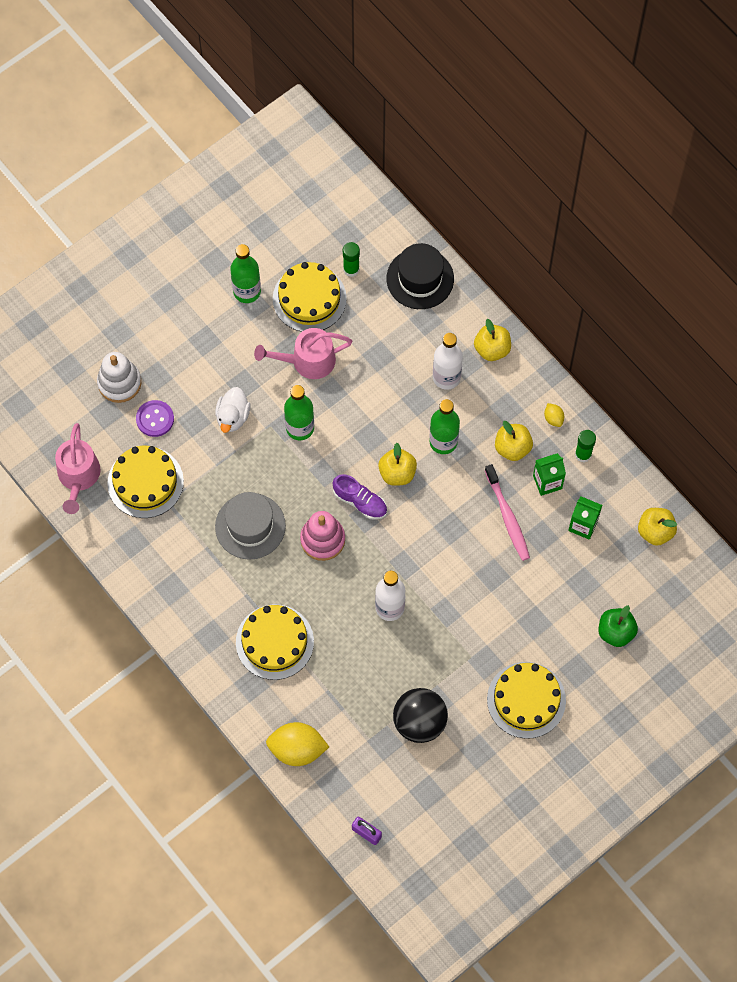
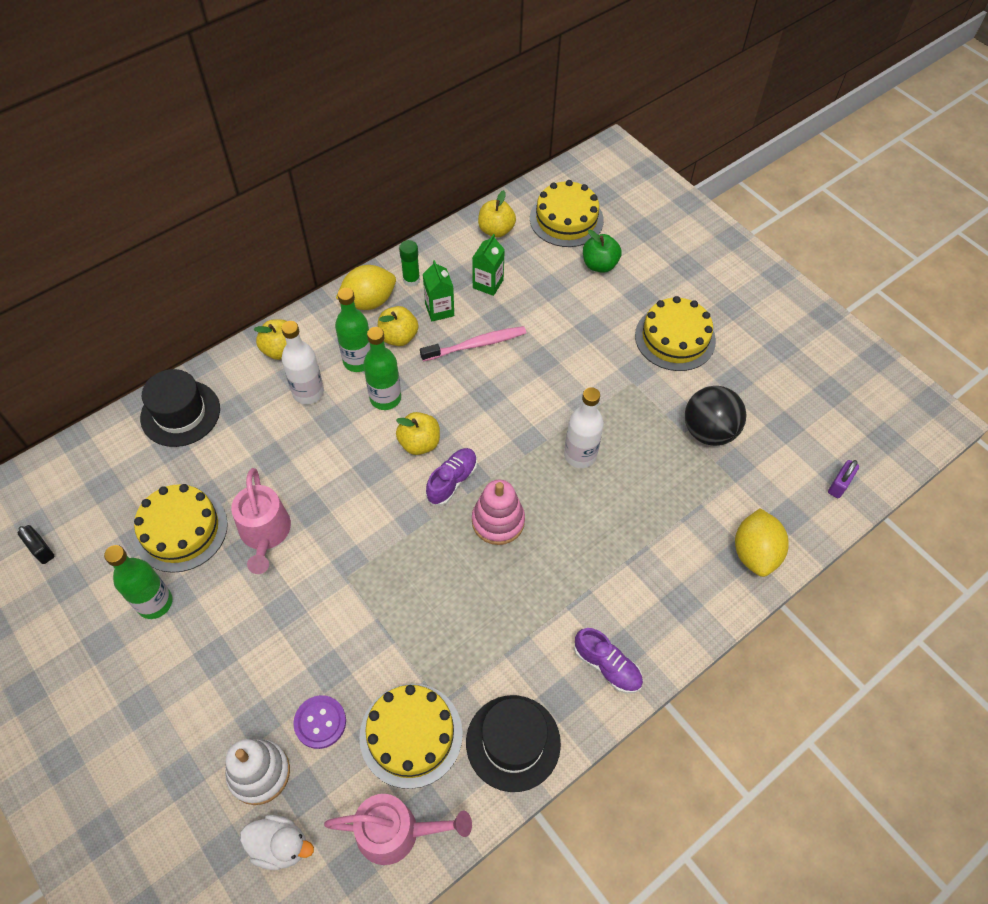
camera: 90 degrees left, 10 degrees down
(139, 554) = (513, 742): none -> black hat
(197, 623) = (607, 666): none -> purple shoe
(233, 417) = (329, 621): white duck -> white duck (280, 845)
(250, 526) = (478, 602): grey hat -> none
(274, 642) = (626, 575): yellow cake -> yellow cake (566, 219)
(290, 203) = (41, 550): none -> black padlock
(300, 428) = (353, 543): green bottle -> green bottle (358, 361)
(351, 269) = (152, 483): green glue stick -> none
(553, 418) = (369, 301): yellow lemon -> yellow lemon, size x2.14

